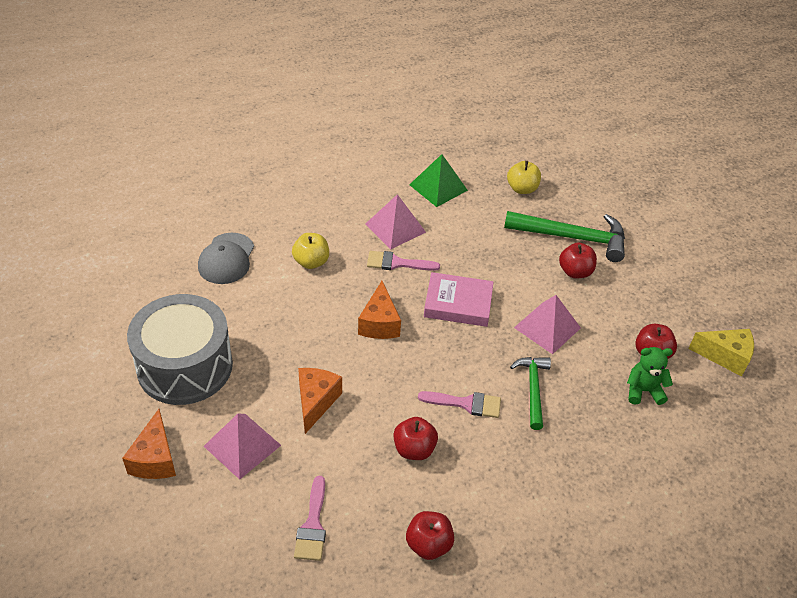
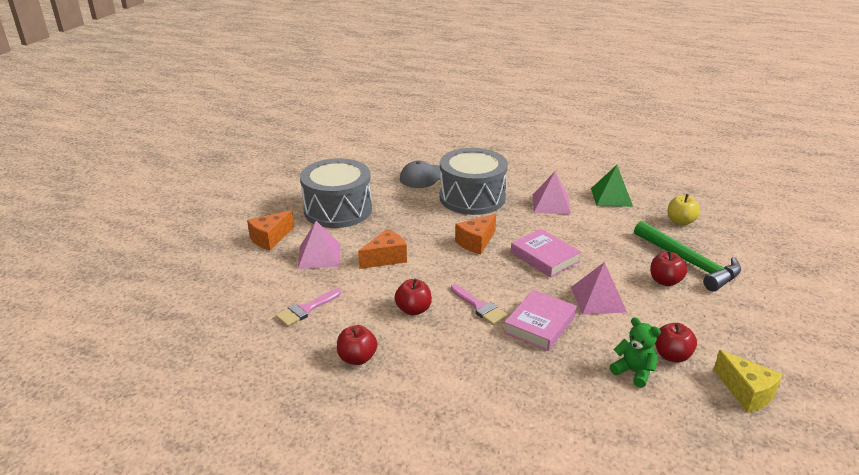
camera: 45 degrees right, 15 degrees down
(311, 262) = (472, 197): yellow apple -> grey drum
(397, 263) = (528, 220): pink brush -> none
(533, 389) = (540, 324): green hammer -> pink book

